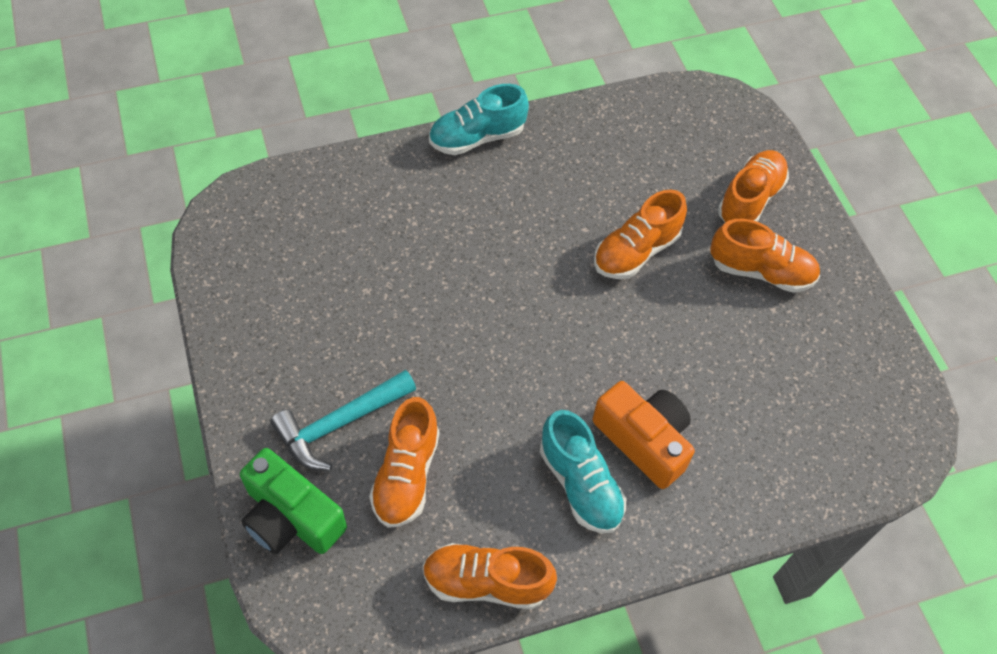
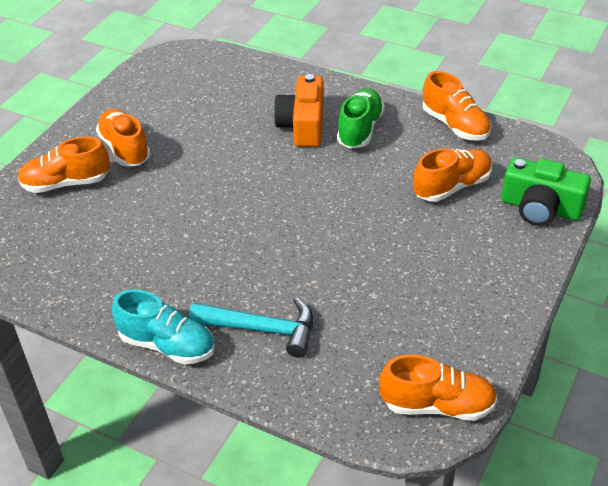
camera: 130 degrees left, 15 degrees down
(291, 517) = (540, 208): green camera -> green camera turned 120 degrees clockwise
(339, 424) = (469, 233): turquoise hammer -> turquoise hammer (262, 329)
(580, 484) = (360, 130): turquoise shoe -> green shoe
(636, 251) = (175, 202): orange shoe -> orange shoe (437, 405)

